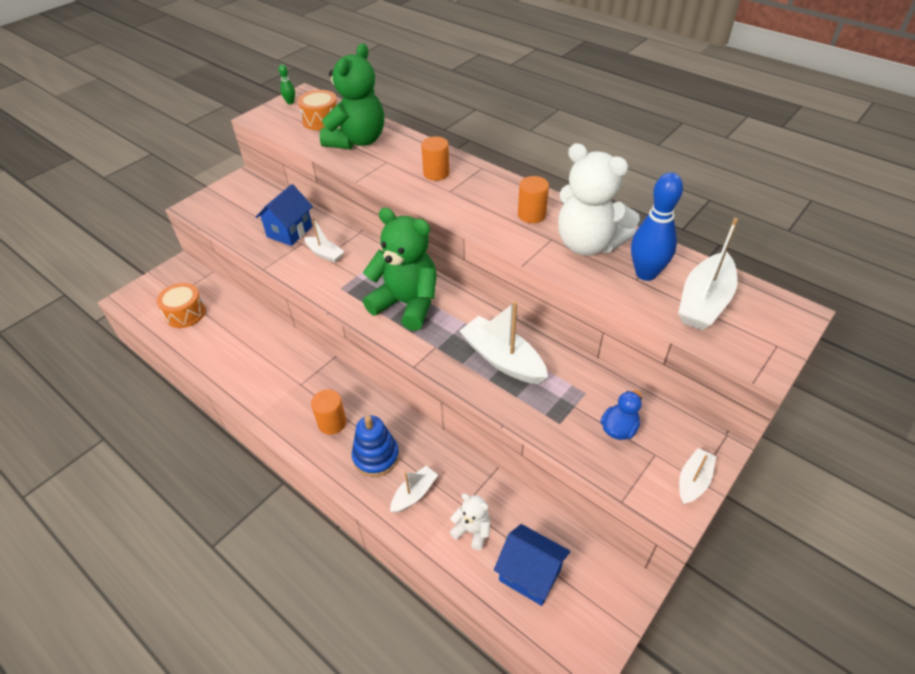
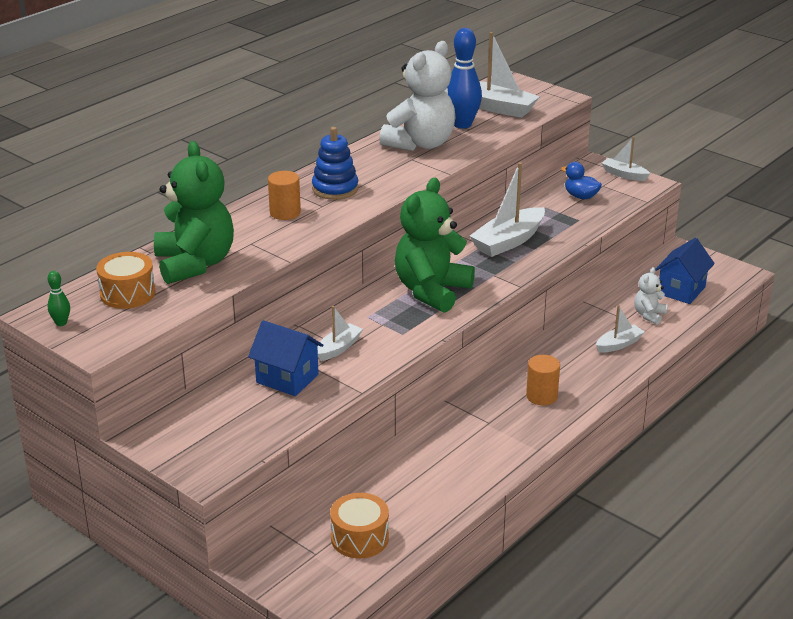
camera: 90 degrees left, 15 degrees down
(357, 141) = (195, 264): green teddy bear -> green teddy bear turned 45 degrees clockwise
(376, 456) = (580, 367): blue stacking toy -> blue stacking toy (335, 189)
(414, 494) = (618, 344): white boat -> white boat turned 105 degrees clockwise
(531, 215) = (372, 166): orange cylinder -> none

